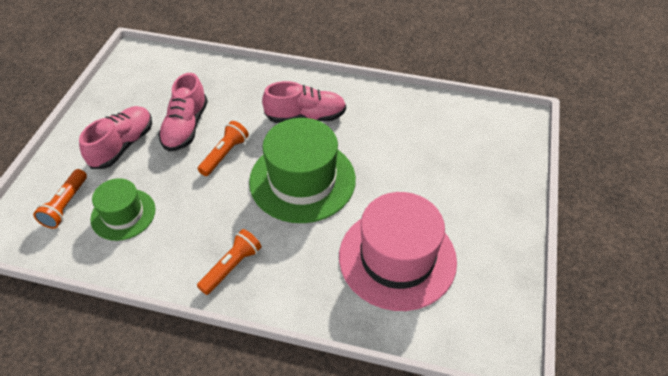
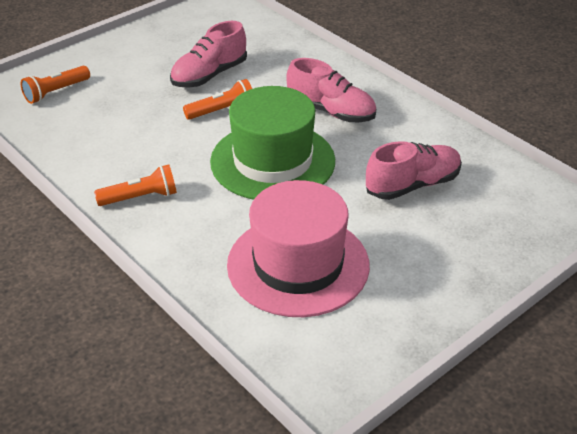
camera: 35 degrees right, 10 degrees down
(123, 145) = (142, 68): pink shoe -> pink shoe (412, 185)
(123, 214) = (92, 118): green hat -> none

